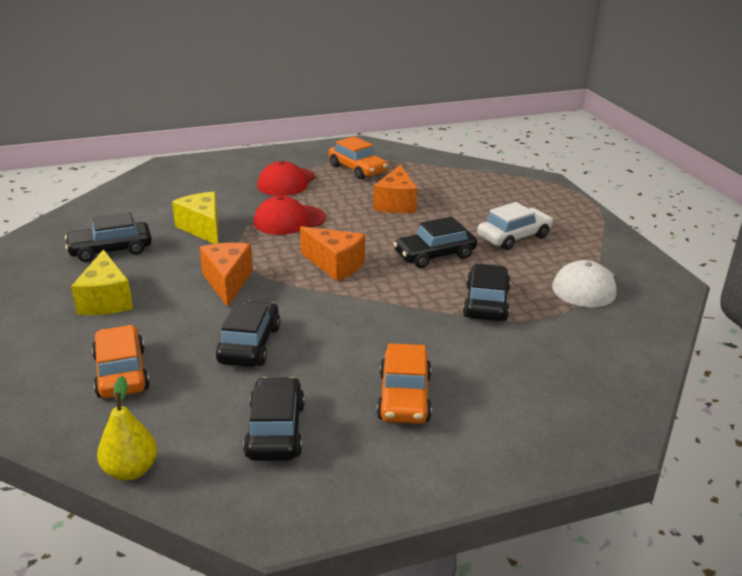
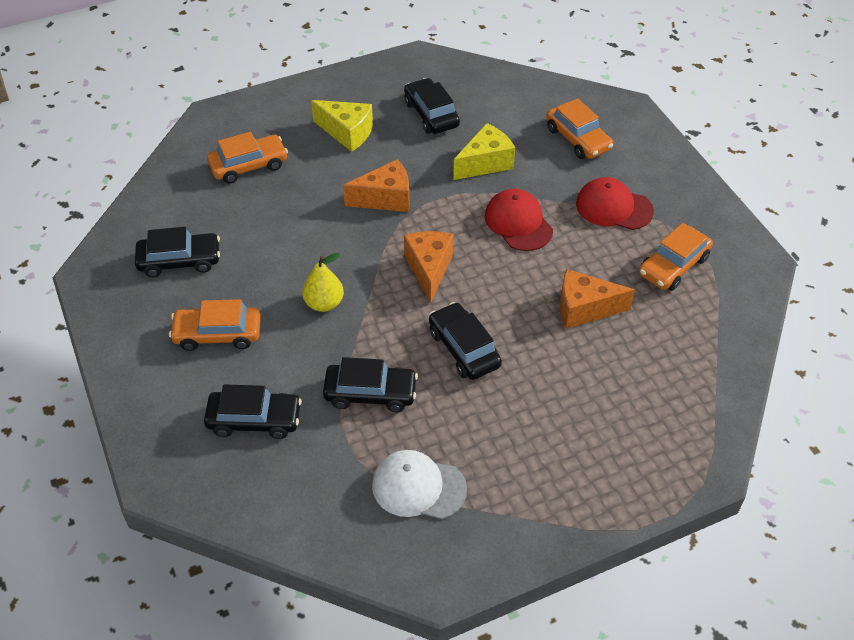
camera: 85 degrees right, 20 degrees up
(106, 300) = (347, 133): yellow cheese -> yellow cheese turned 135 degrees counterclockwise
(131, 470) = (143, 196): yellow pear -> yellow pear (324, 303)
(194, 187) = (578, 139): none -> orange car
(249, 344) = (288, 229): black car -> black car (254, 420)
(335, 265) = (429, 269): orange cheese -> orange cheese turned 150 degrees clockwise
(514, 237) = (523, 424): white car -> none

